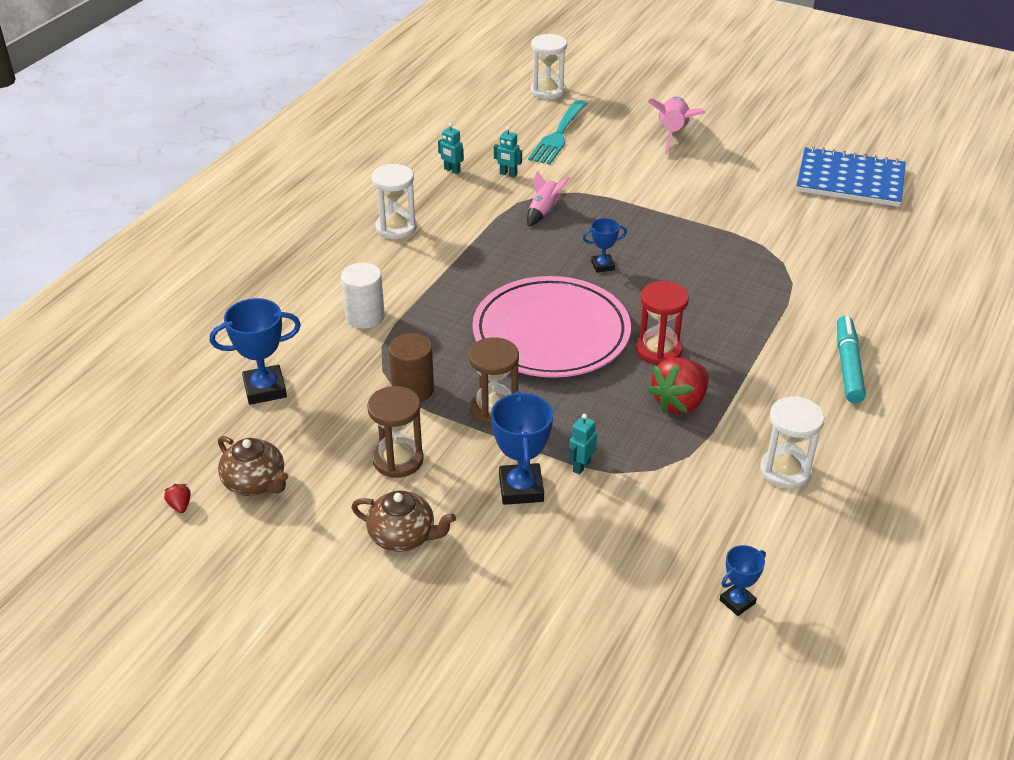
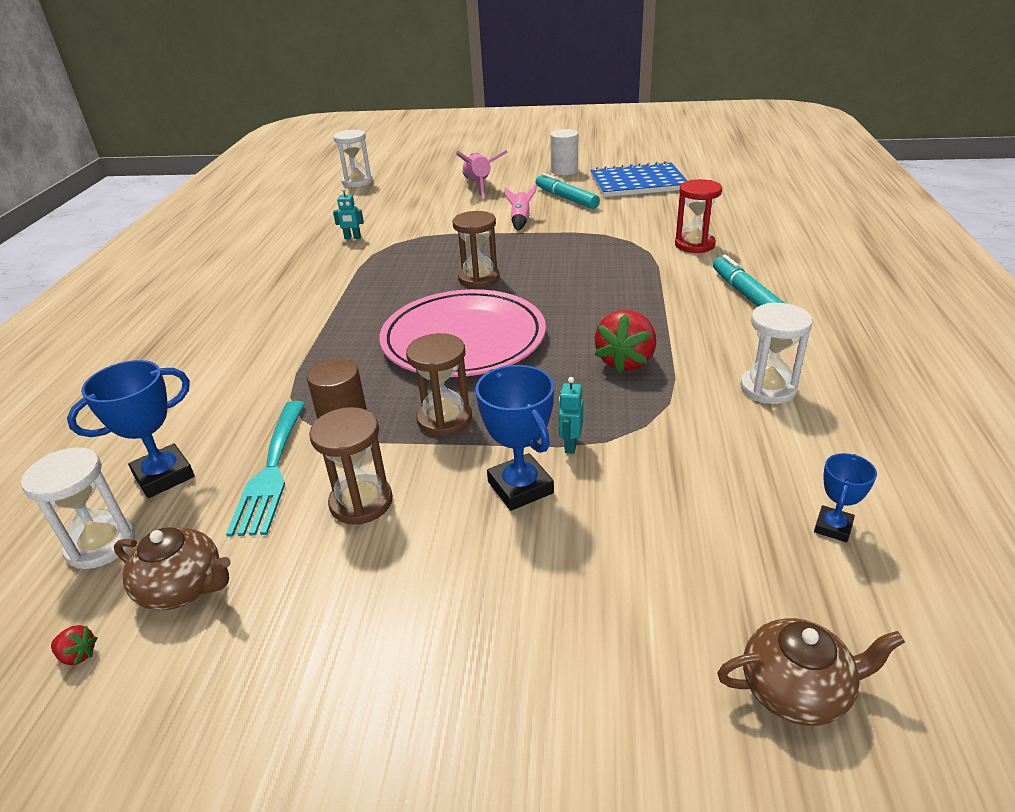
camera: 20 degrees left, 5 degrees down
(180, 505) = (78, 655): red strawberry -> red strawberry turned 150 degrees clockwise
(365, 317) = (260, 375): white cylinder -> white cylinder (564, 171)
(396, 228) = (262, 297): white hourglass -> white hourglass (101, 544)
(403, 536) = (409, 588): brown teapot -> brown teapot (796, 690)
(452, 170) = (298, 246): turquoise robot -> none
(543, 211) = (400, 254): pink rocket -> pink rocket (520, 220)
(558, 135) = (382, 205): turquoise fork -> turquoise fork (271, 471)
(602, 266) = (479, 278): blue trophy -> brown hourglass
(659, 350) = (575, 326): red hourglass -> red hourglass (694, 245)
(755, 181) = (566, 198): none -> turquoise marker

